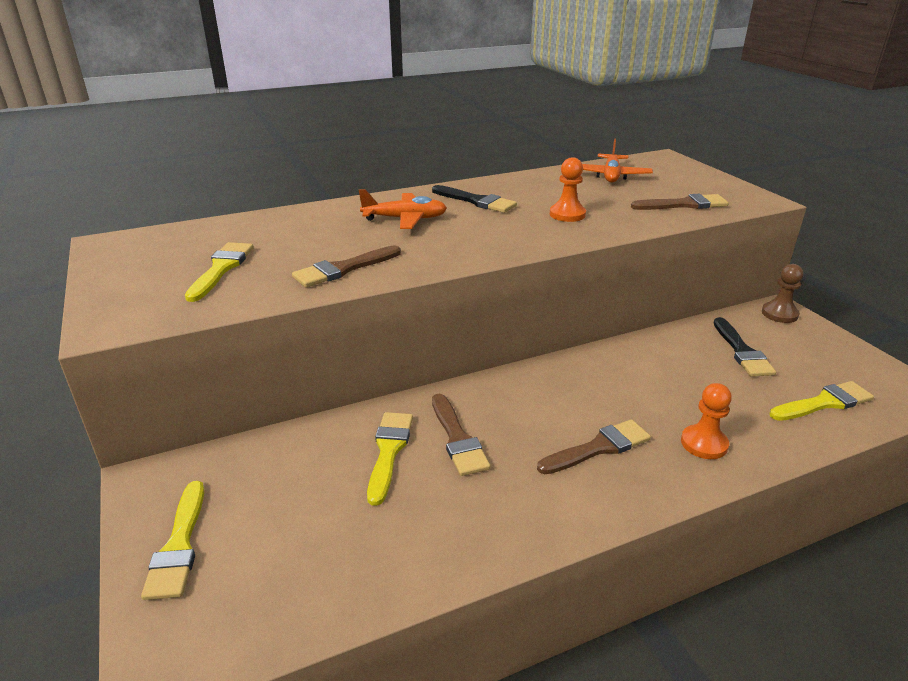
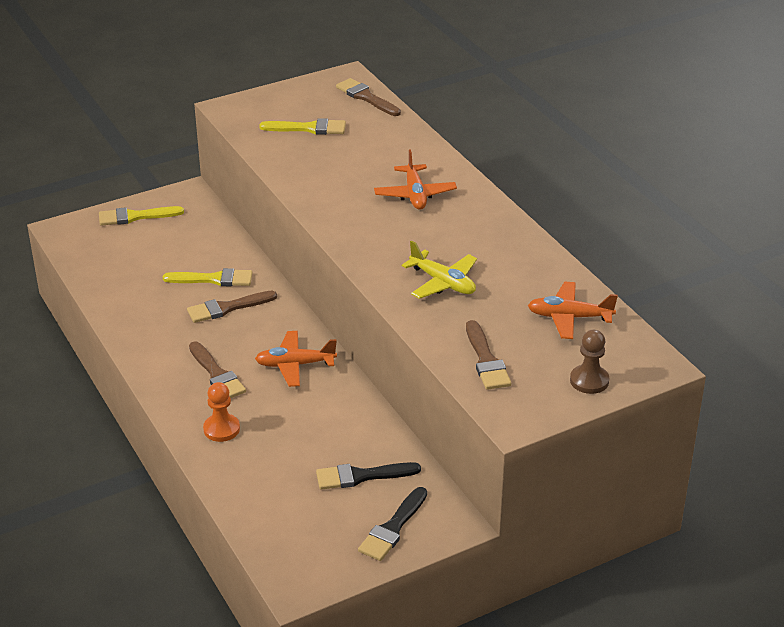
camera: 85 degrees right, 5 degrees up
(344, 269) = (312, 177): brown brush -> brown brush (366, 97)
(476, 201) = (467, 230): black brush -> black brush (393, 528)
(567, 214) = (443, 283): orange pawn -> yellow plane
(573, 386) = (295, 365): none -> orange plane
(779, 314) = (443, 521): brown pawn -> brown pawn (589, 381)
(824, 403) = (278, 512): yellow brush -> none

